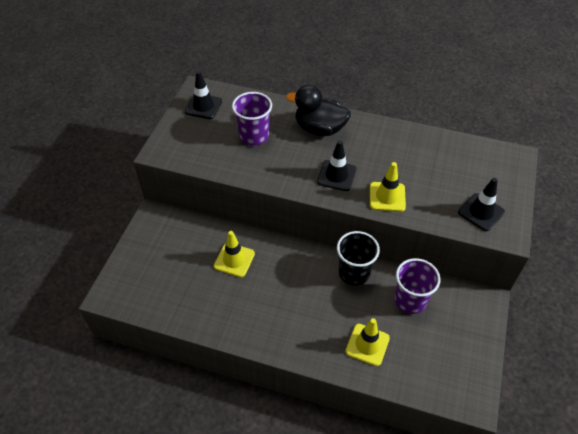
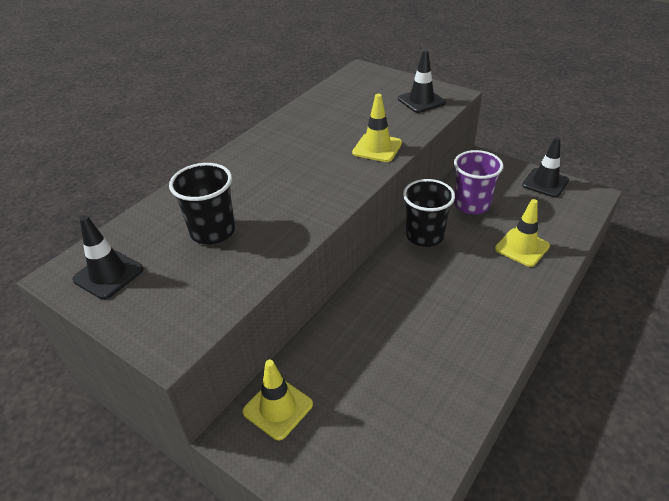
camera: 70 degrees left, 10 degrees down
(234, 260) = (368, 342): yellow traffic cone -> yellow traffic cone (278, 408)
(254, 136) = (212, 231): purple cup -> black cup
(319, 129) = (241, 173): black duck -> none
(336, 175) = (327, 175): black traffic cone -> black traffic cone (545, 183)

